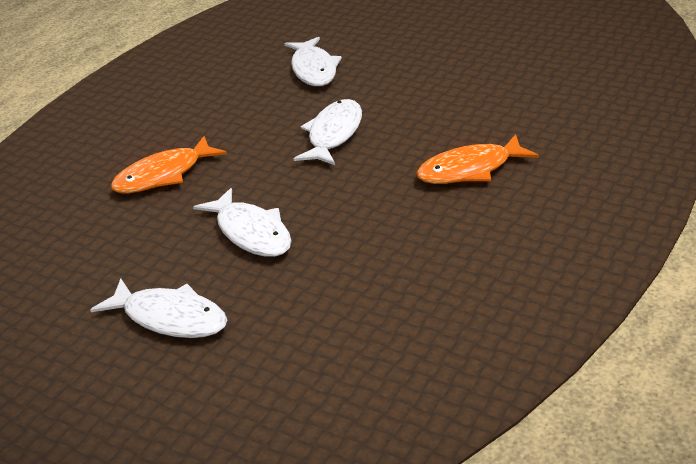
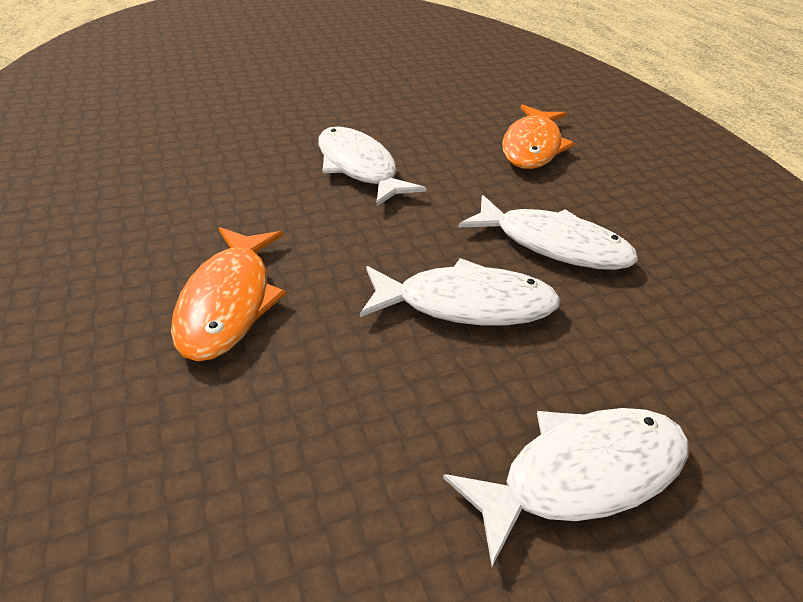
camera: 55 degrees left, 5 degrees up
(313, 69) = (222, 120): white fish -> white fish (553, 245)

